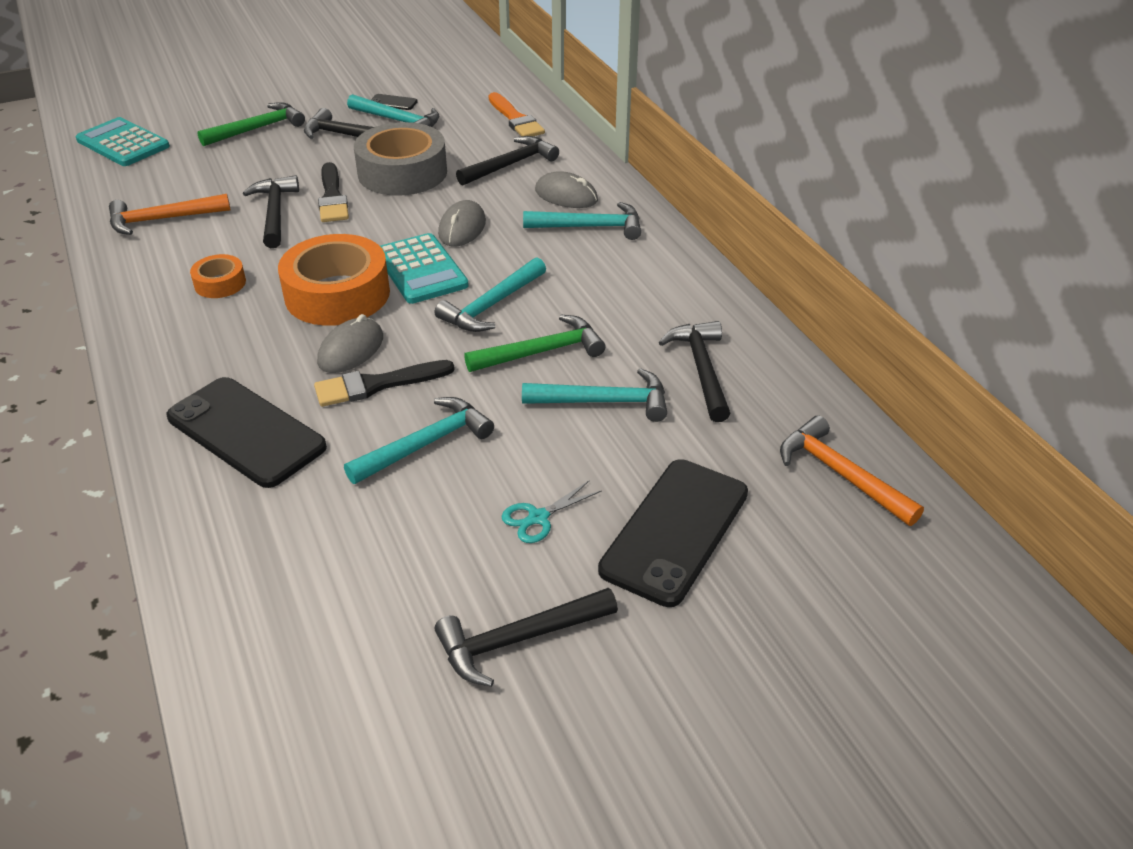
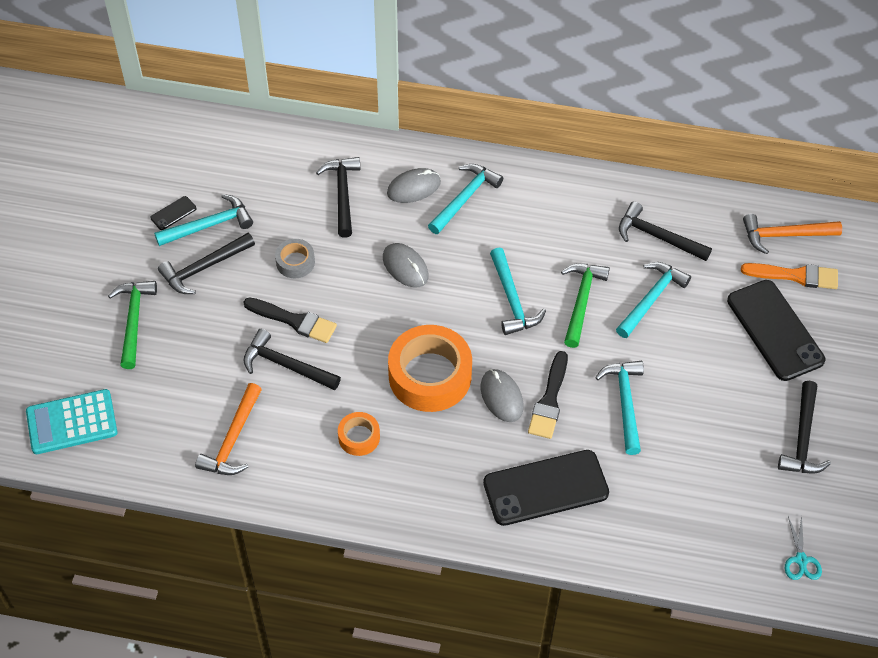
camera: 55 degrees left, 15 degrees up
(402, 172) = (295, 262): grey tape -> grey tape, size x0.49
(421, 270) = (438, 316): turquoise calculator -> none
(515, 119) = (276, 154): orange brush -> orange brush (795, 276)
(538, 518) = (724, 383): turquoise scissors -> turquoise scissors (801, 560)

